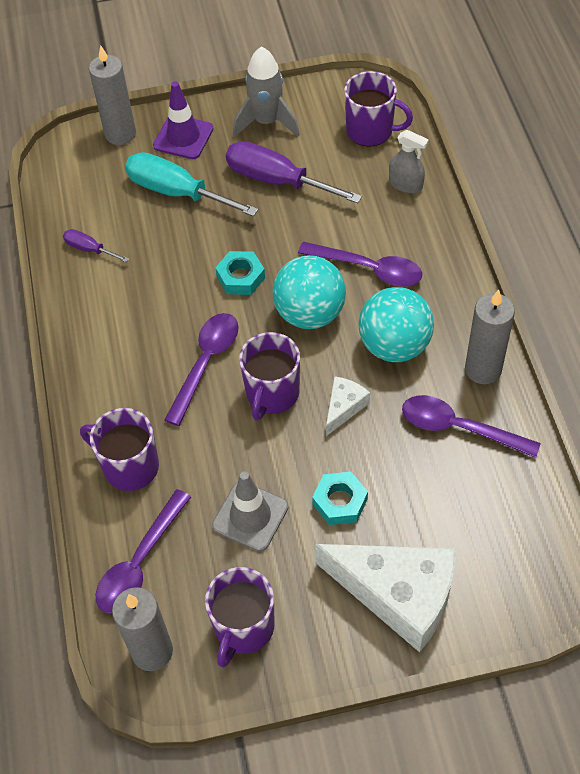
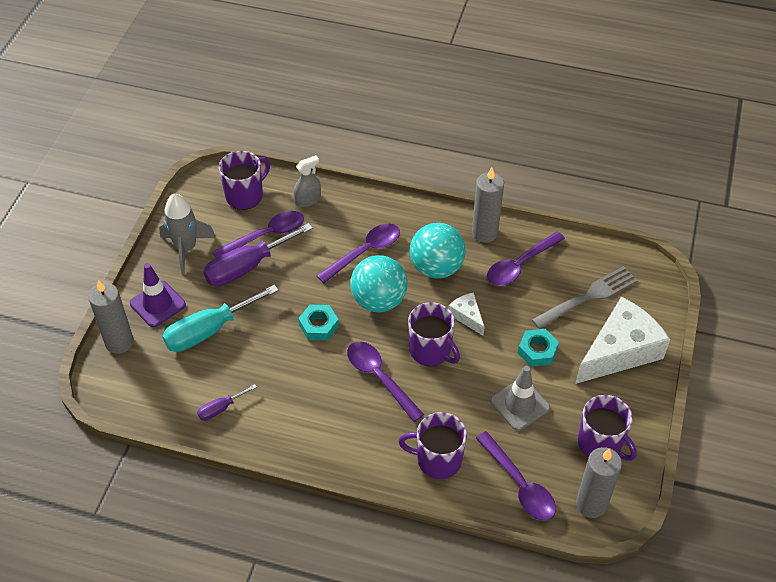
camera: 65 degrees left, 5 degrees down
(129, 466) = (438, 460): purple mug -> purple mug turned 45 degrees clockwise
(329, 174) = (266, 236): none -> purple spoon
(461, 524) = (588, 297): none -> grey fork

